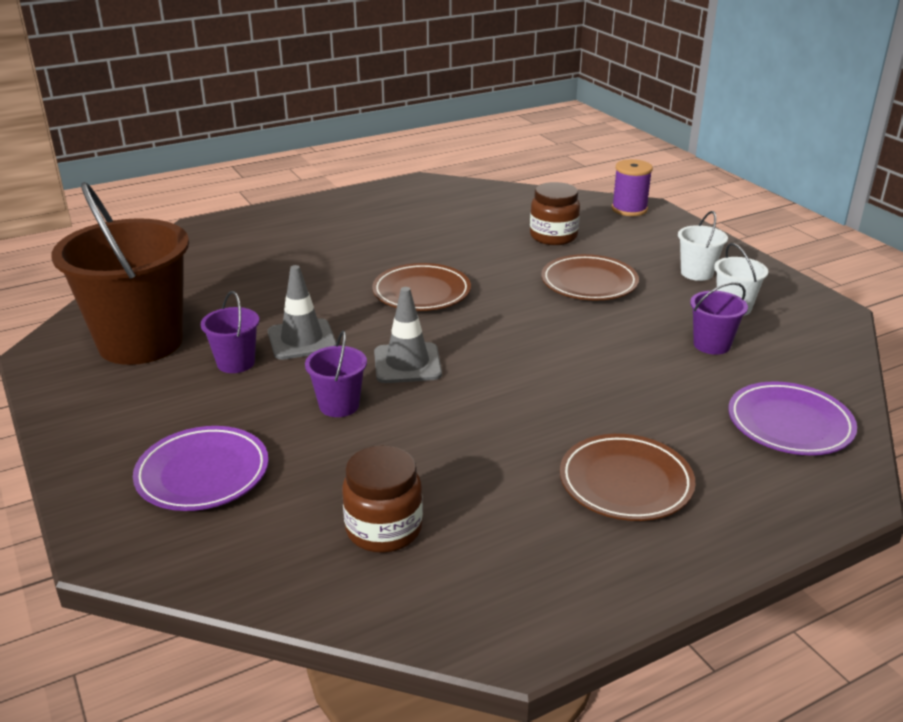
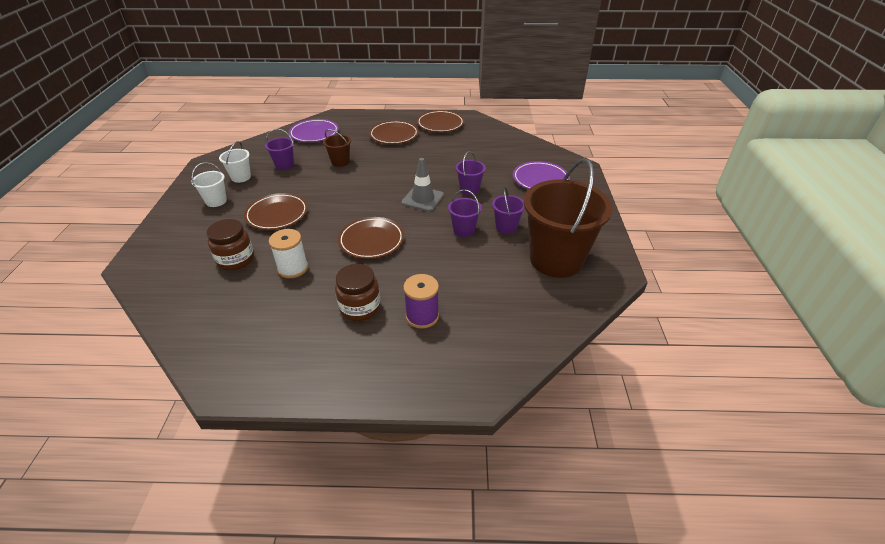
camera: 150 degrees left, 10 degrees up
(302, 340) = (464, 230): grey traffic cone -> purple bucket
(384, 529) = (484, 146): brown jar -> brown jar (360, 307)
(478, 247) = (293, 268): none -> white spool
(561, 568) = (440, 124): none -> brown plate
(629, 209) = (145, 268): purple spool -> purple spool (422, 316)
(633, 381) = (340, 162): none -> brown bucket

